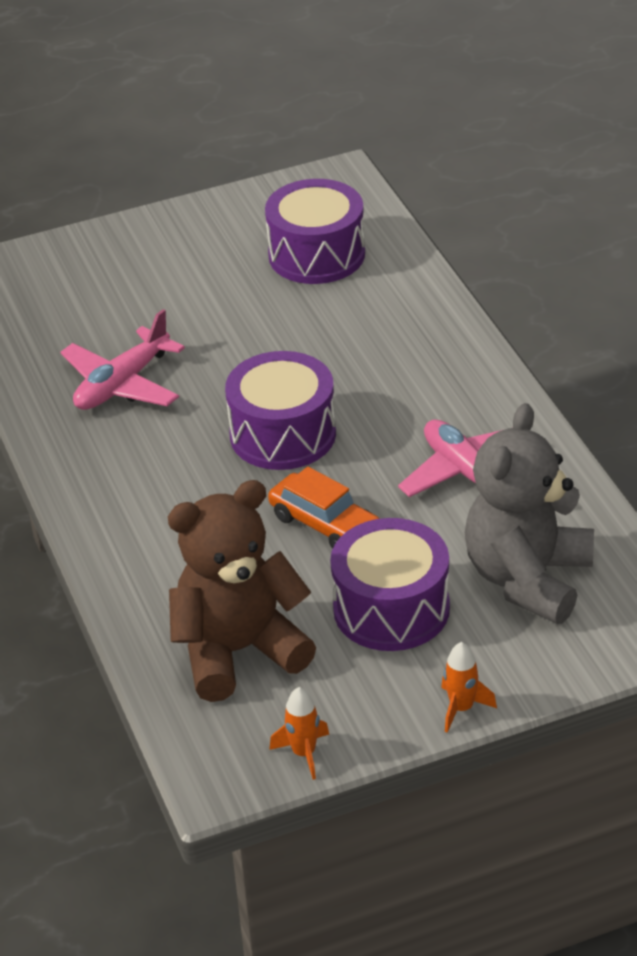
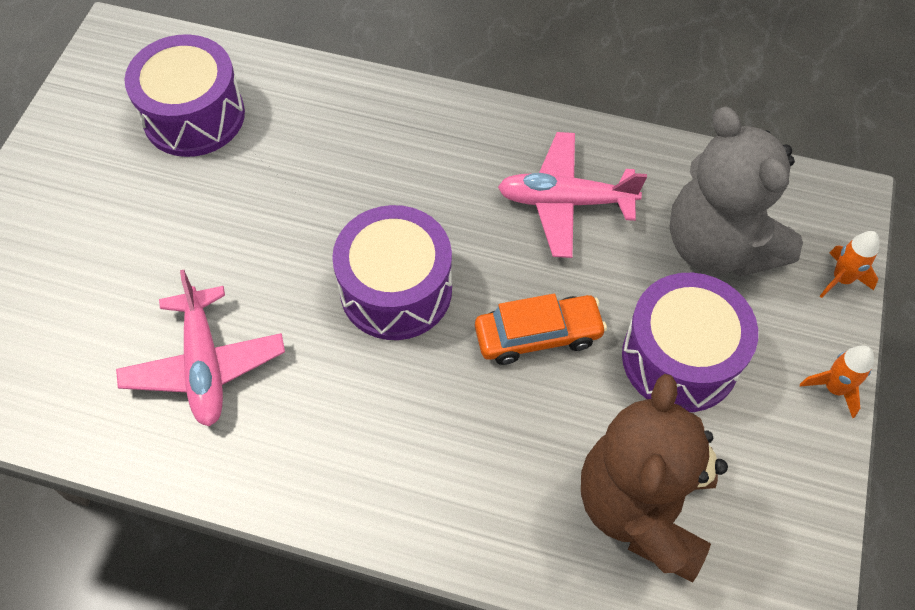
camera: 55 degrees left, 20 degrees up
(304, 753) = (808, 540): orange rocket -> orange rocket (841, 279)

